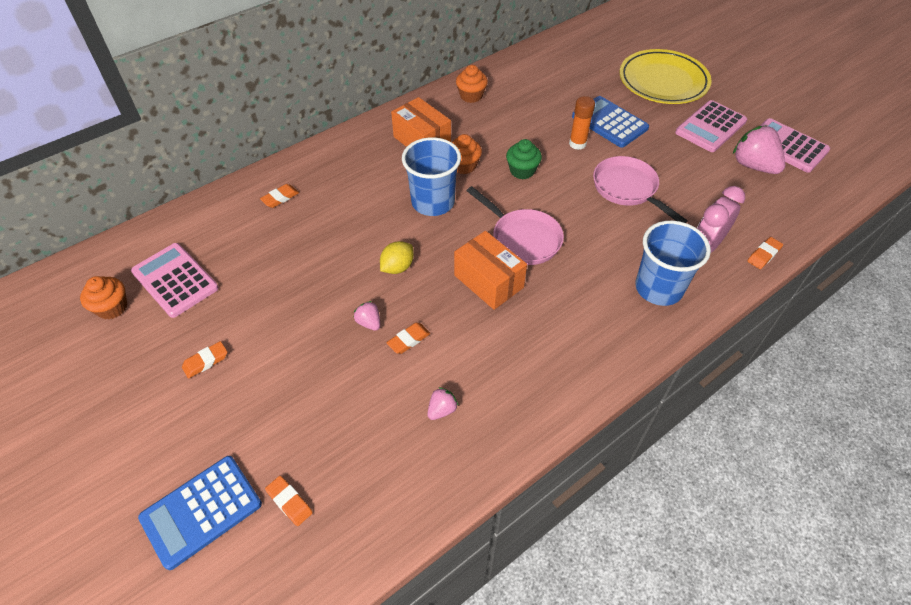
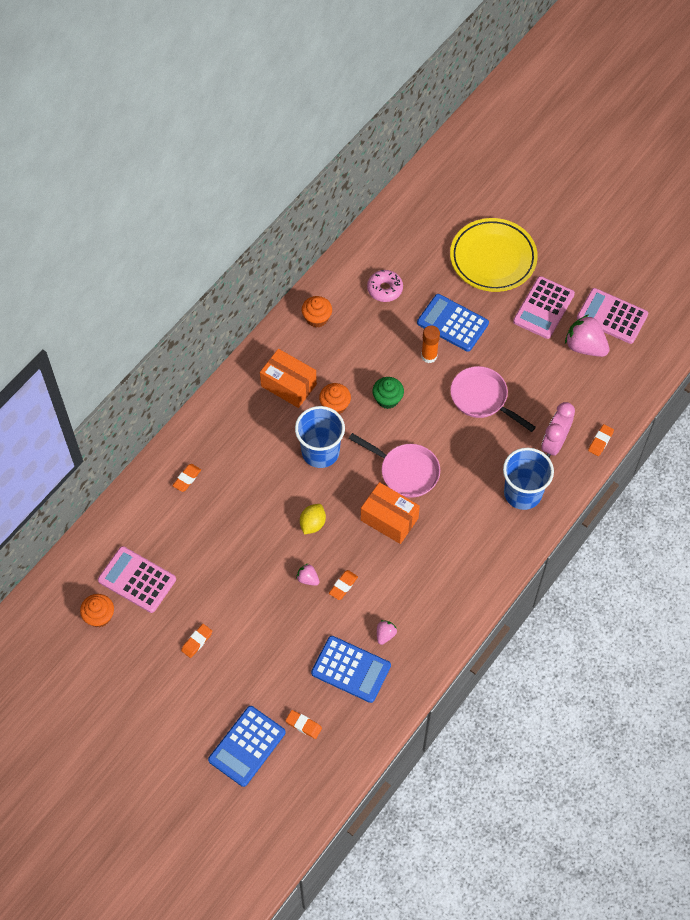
camera: 15 degrees left, 10 degrees up
(381, 443) = (351, 669): none -> blue calculator
(546, 86) = (385, 289): none -> pink donut

